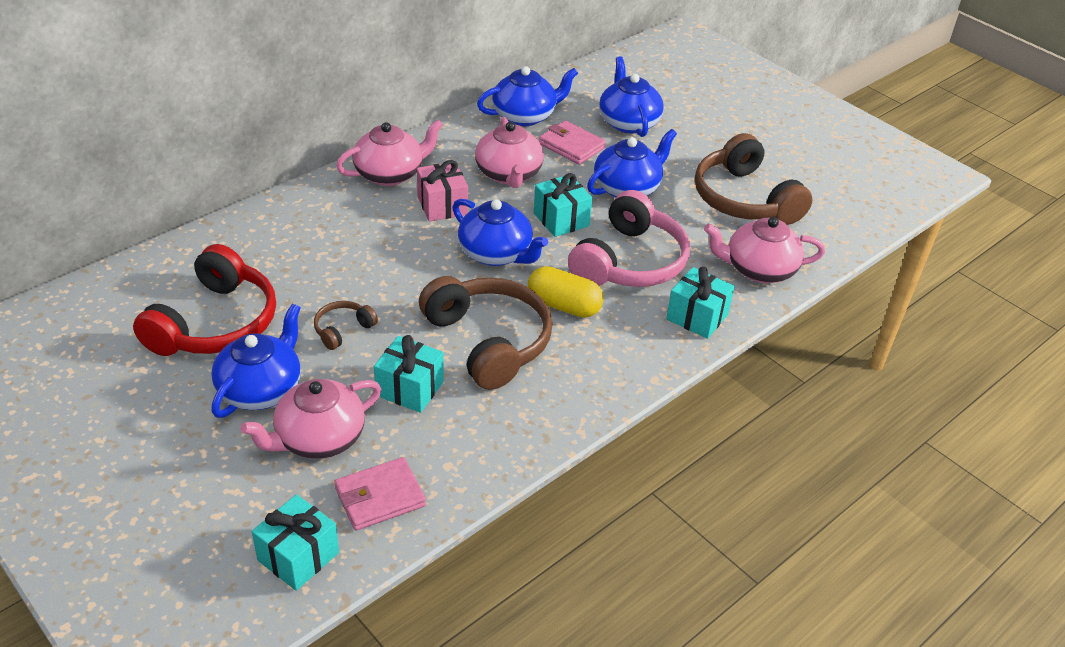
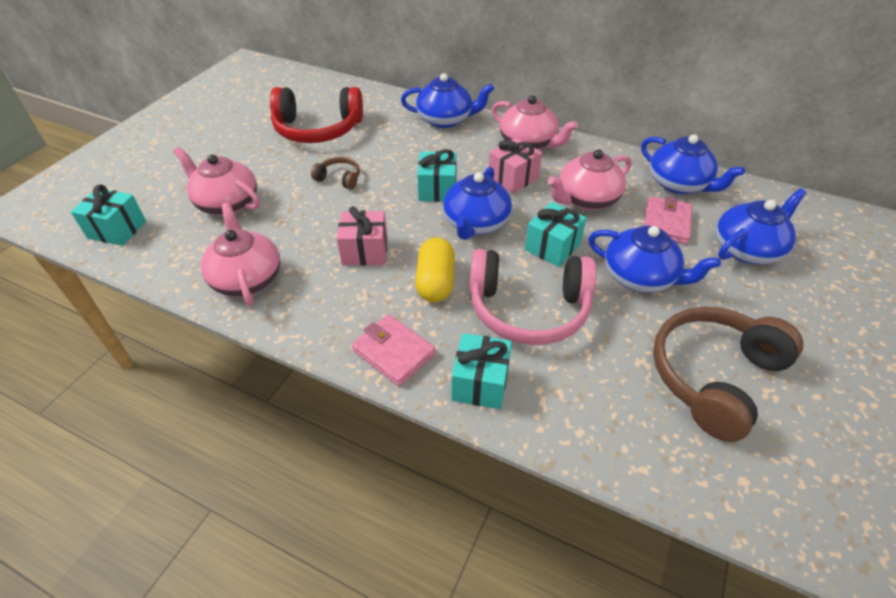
camera: 70 degrees right, 5 degrees up
(261, 389) = (265, 165): blue teapot -> blue teapot (446, 120)
(380, 497) = (177, 248): pink wallet -> pink wallet (393, 352)
(410, 388) = (292, 227): turquoise gift -> turquoise gift (437, 189)
(488, 341) = (365, 251): brown headphones -> pink gift
(759, 269) = (598, 421): pink teapot -> pink teapot (247, 278)

